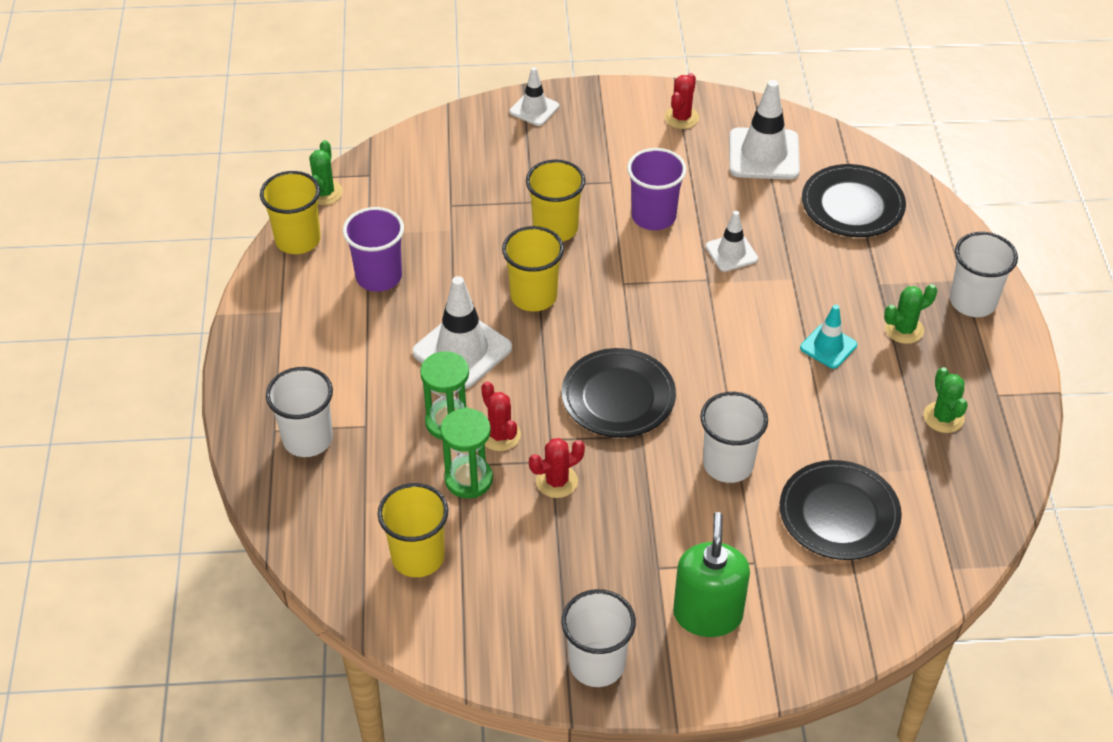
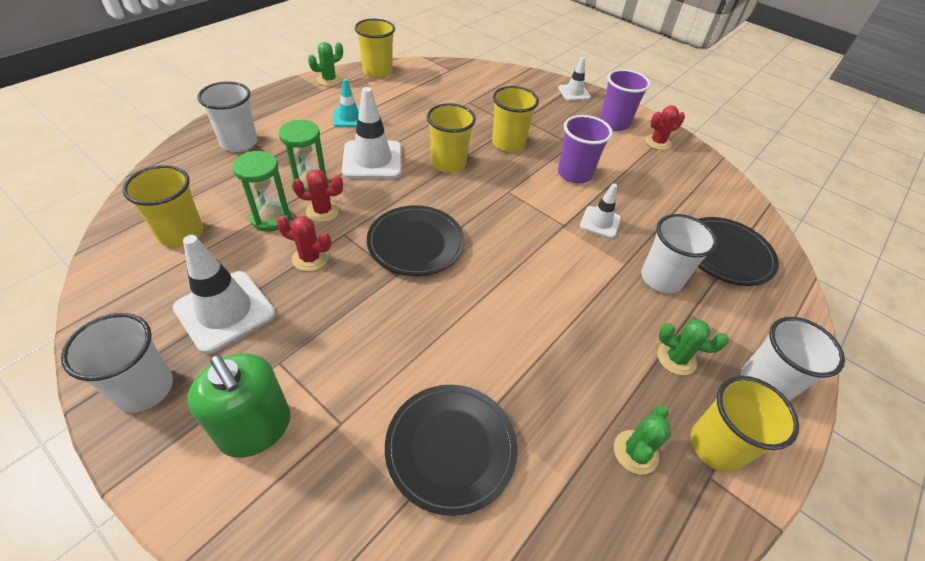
camera: 40 degrees right, 0 degrees up
(324, 193) = (419, 64): green cactus -> green cactus (329, 80)
(379, 277) = (387, 106): purple cup -> purple cup (614, 123)
(500, 435) = (322, 211): red cactus -> red cactus turned 75 degrees clockwise
(707, 614) = (255, 428): green soap dispenser -> green soap dispenser turned 90 degrees clockwise
(728, 464) = (422, 338): white cup -> white cup (661, 278)
(763, 154) = (691, 189): white traffic cone -> white traffic cone (225, 311)
(828, 346) = (598, 323): turquoise traffic cone -> turquoise traffic cone (349, 118)
(983, 371) = (716, 446): none -> yellow cup

